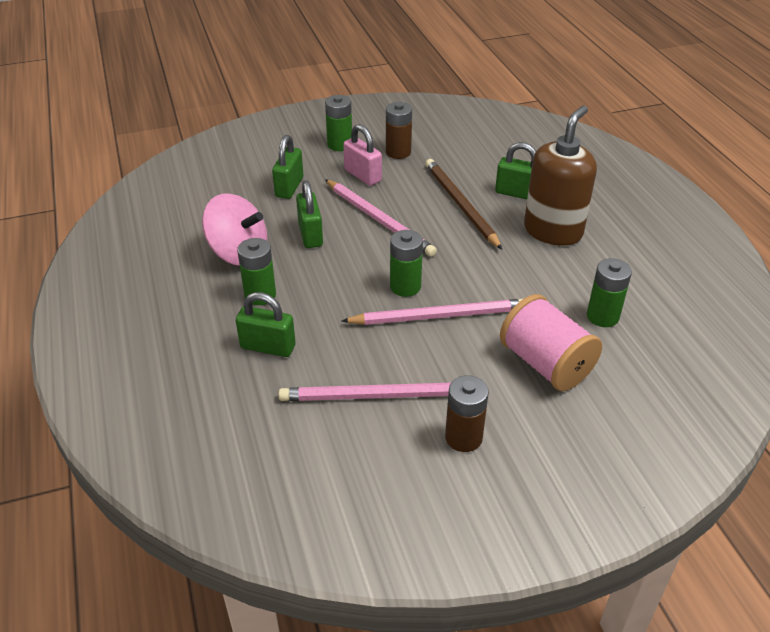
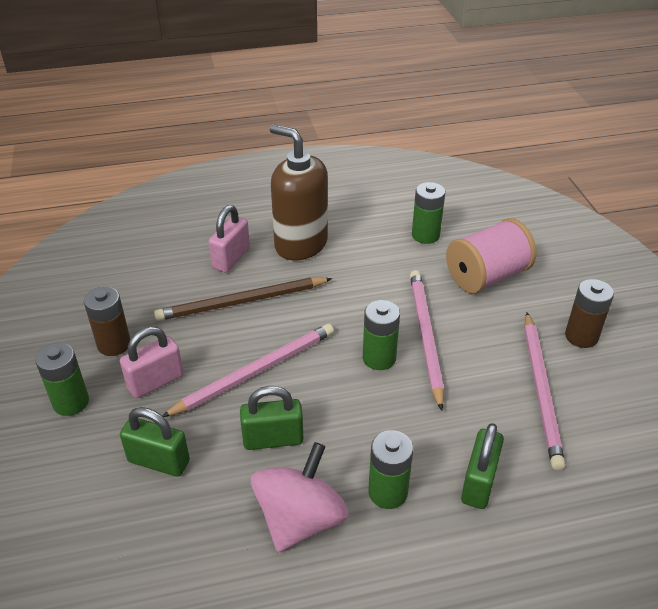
camera: 85 degrees left, 0 degrees up
(517, 193) = (231, 258): green padlock -> pink padlock

